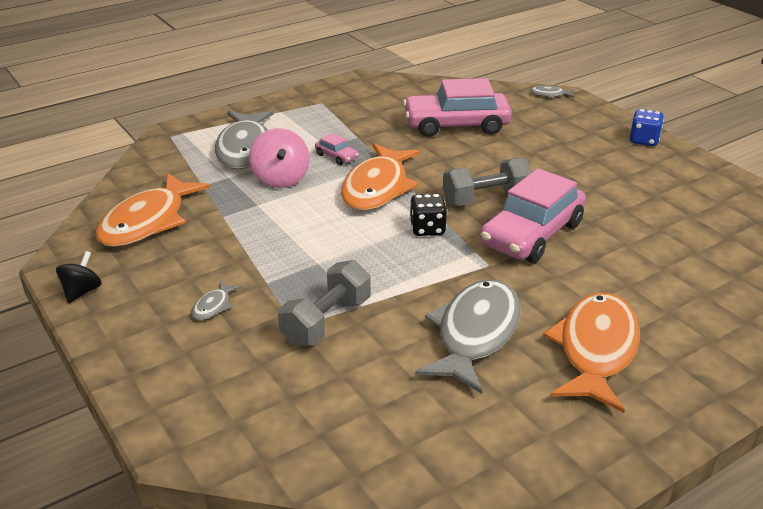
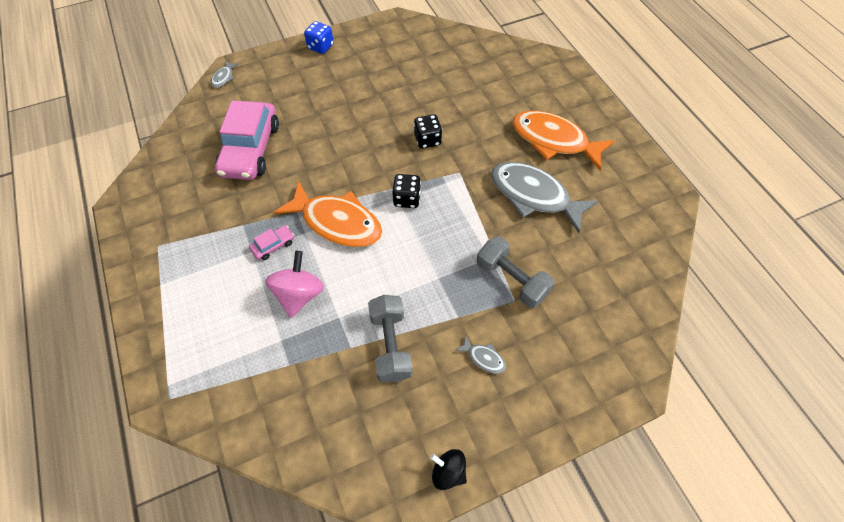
camera: 80 degrees left, 25 degrees up
(148, 221) = (343, 416): orange fish -> none
(245, 149) = (229, 322): grey fish -> none
(281, 179) = (299, 294): pink spinning top -> pink spinning top turned 75 degrees counterclockwise
(485, 199) = (374, 155): grey dumbbell -> grey dumbbell (391, 345)
(532, 234) = (427, 140): pink car -> black dice

